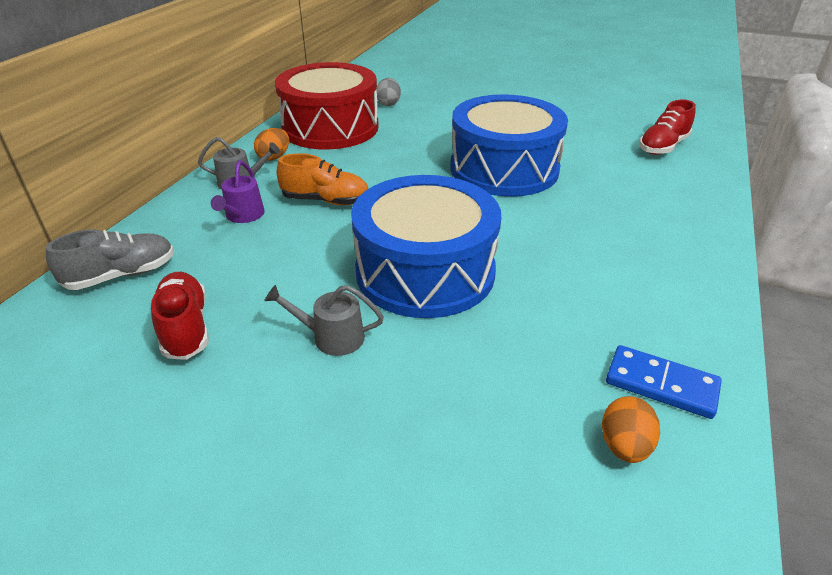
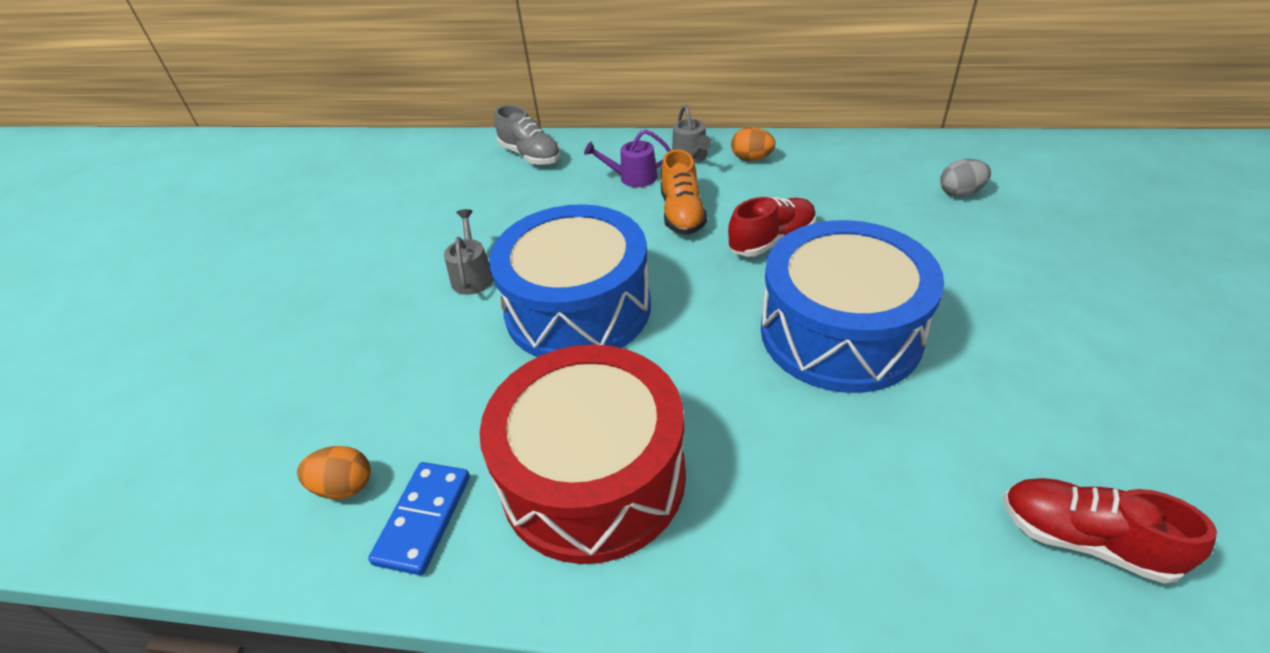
camera: 80 degrees right, 5 degrees up
(185, 328) = (475, 204): red shoe -> red shoe (771, 241)
(330, 128) = (848, 171): red drum -> red drum (593, 476)

